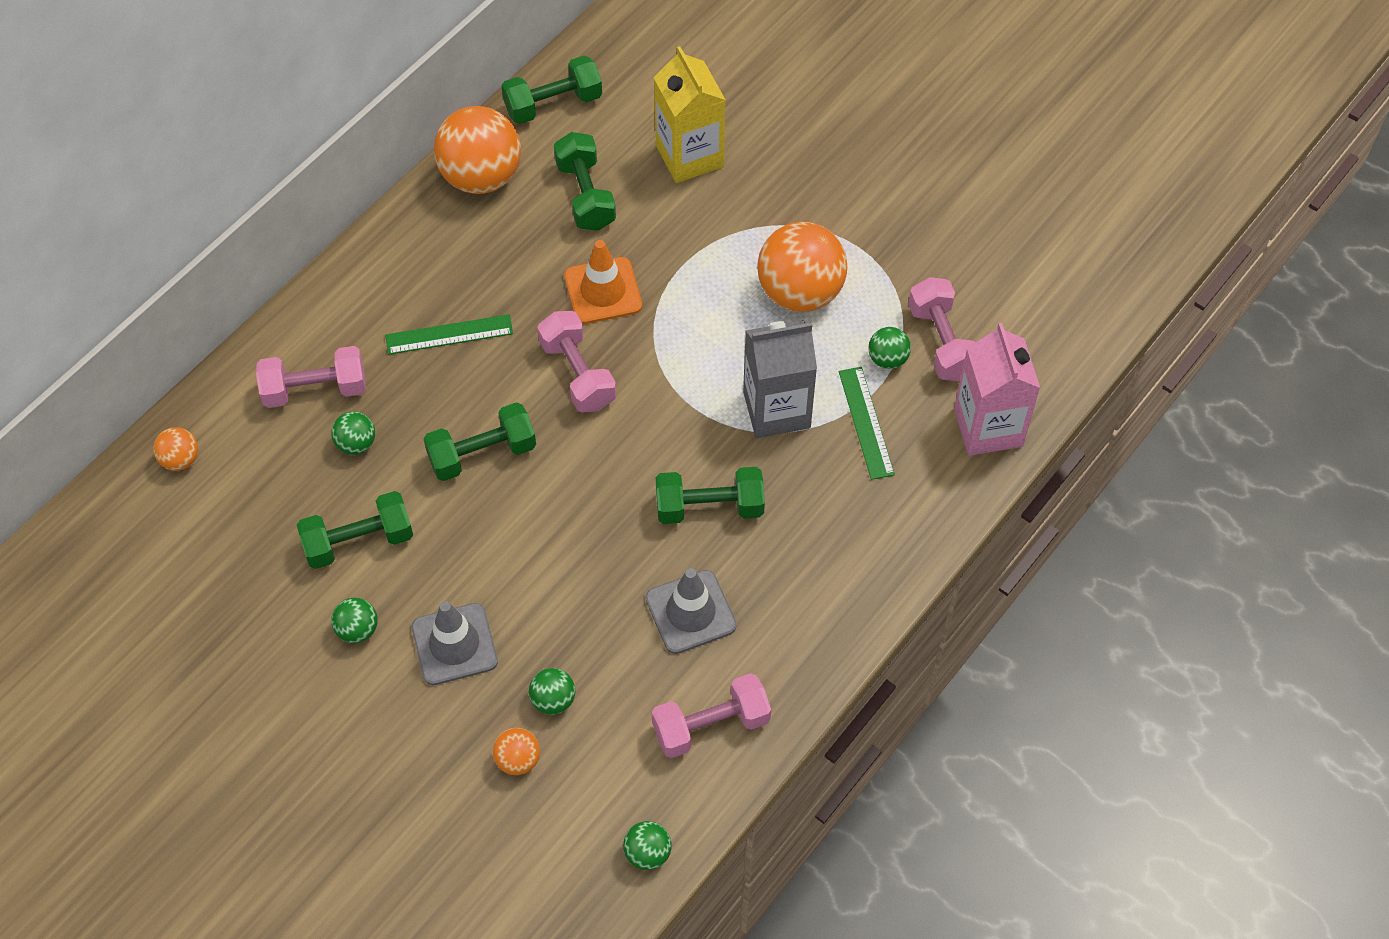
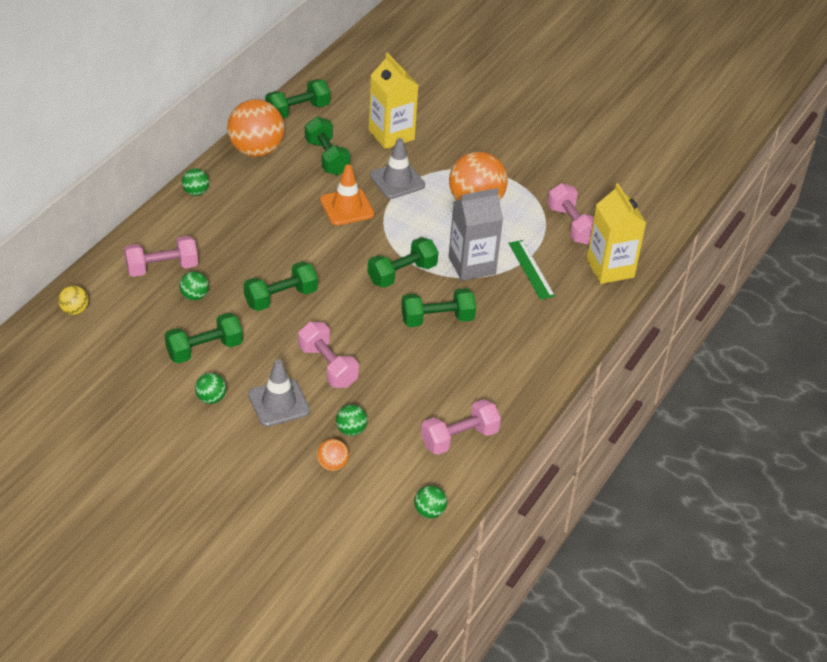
camera: 10 degrees left, 15 degrees down
(180, 459) = (74, 310): orange ball -> yellow ball
(449, 334) = (248, 234): green ruler -> none
(577, 374) = (337, 252): pink dumbbell -> pink dumbbell (327, 366)
(668, 420) = (402, 274): none -> green dumbbell
(690, 612) = (435, 377): grey traffic cone -> grey traffic cone (397, 180)
(887, 359) = (538, 235): green ball -> green ball (196, 192)
(988, 427) = (610, 268): pink carton -> yellow carton

